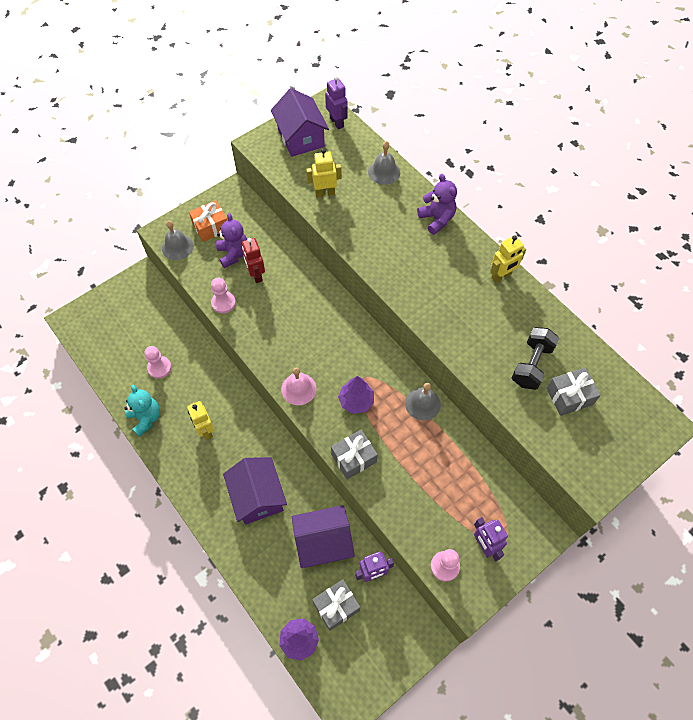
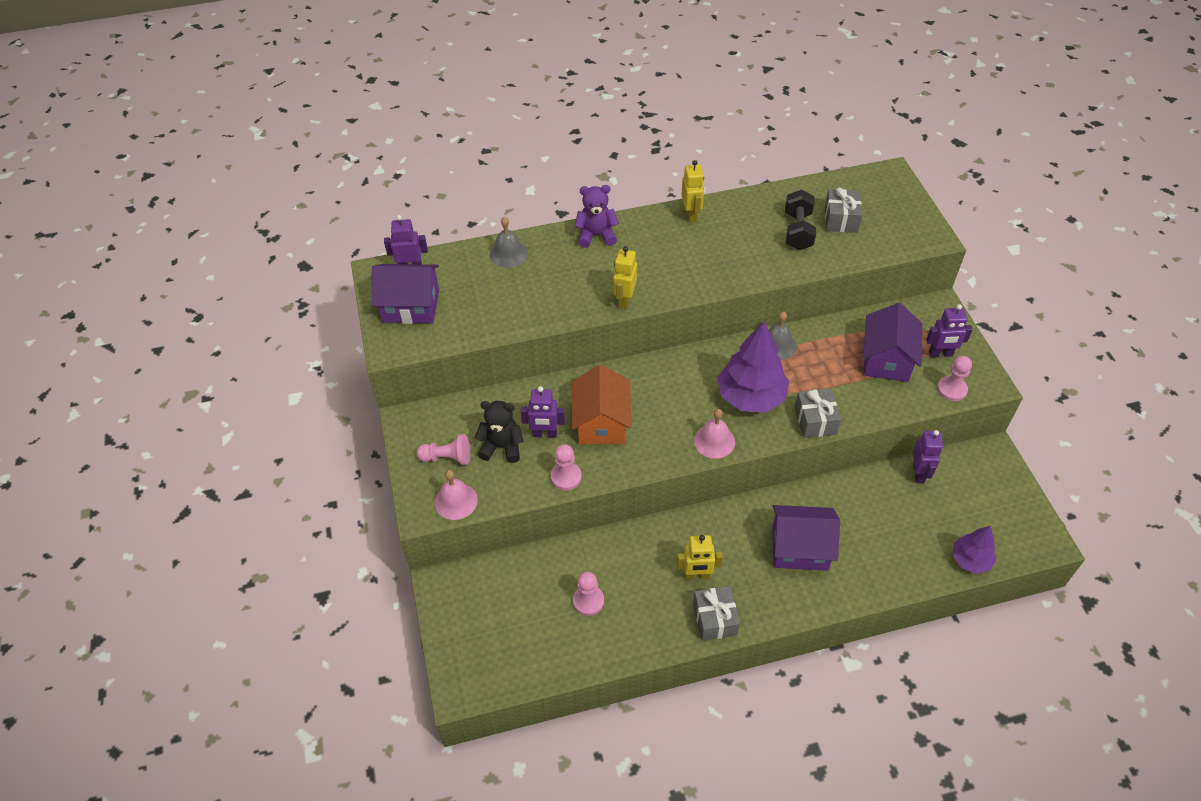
camera: 65 degrees left, 10 degrees down
(146, 418) = (652, 635): turquoise teddy bear -> none
(177, 247) = (456, 501): grey bell -> pink bell
(211, 227) = (447, 458): orange gift -> pink pawn
(233, 254) = (502, 446): purple teddy bear -> black teddy bear
(256, 275) = (545, 434): red robot -> purple robot
(282, 306) = (601, 422): none -> orange house
(323, 542) = (872, 504): purple house -> purple house (886, 359)
(325, 193) = (505, 310): yellow robot -> yellow robot (624, 300)
(336, 606) = (944, 516): grey gift -> grey gift (715, 619)
(356, 401) = (751, 397): purple tree -> purple tree, size x1.75
(531, 365) = (798, 231): black dumbbell -> black dumbbell turned 45 degrees clockwise

